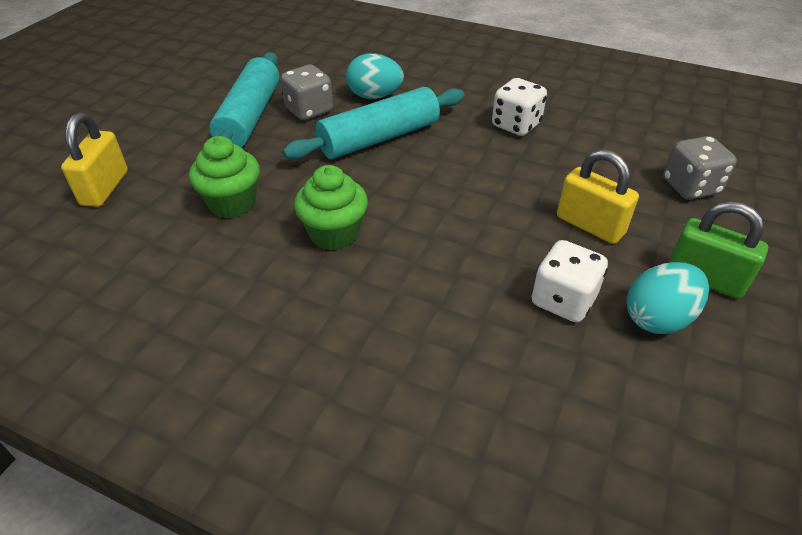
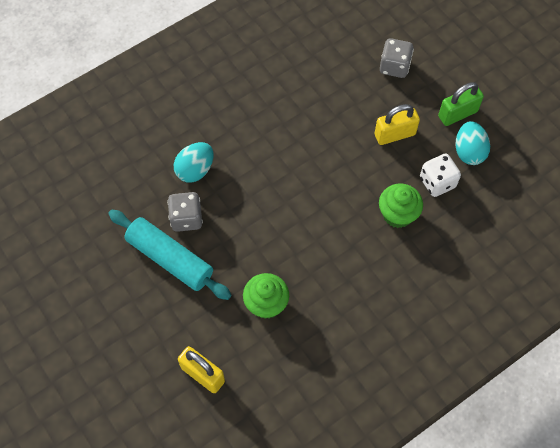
camera: 60 degrees left, 20 degrees up
(334, 234) = (328, 261): green cupcake -> green cupcake (397, 214)
(379, 138) = (248, 192): turquoise rolling pin -> none
(516, 125) = (284, 109): white dice -> none

